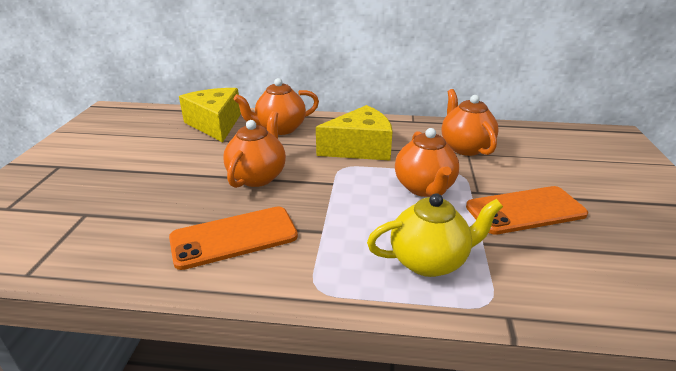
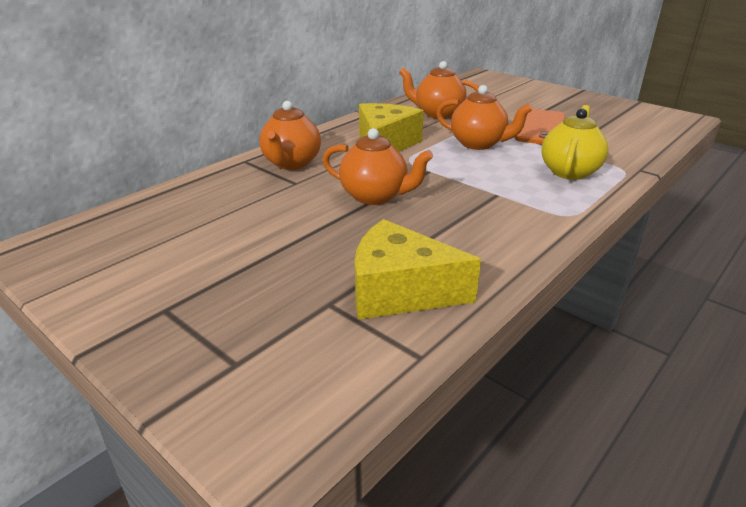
camera: 55 degrees left, 0 degrees up
(215, 124) = (221, 190): yellow cheese -> yellow cheese (400, 291)
(234, 237) = (469, 230): orange phone -> none
(258, 176) = (375, 196): orange teapot -> orange teapot turned 150 degrees clockwise

